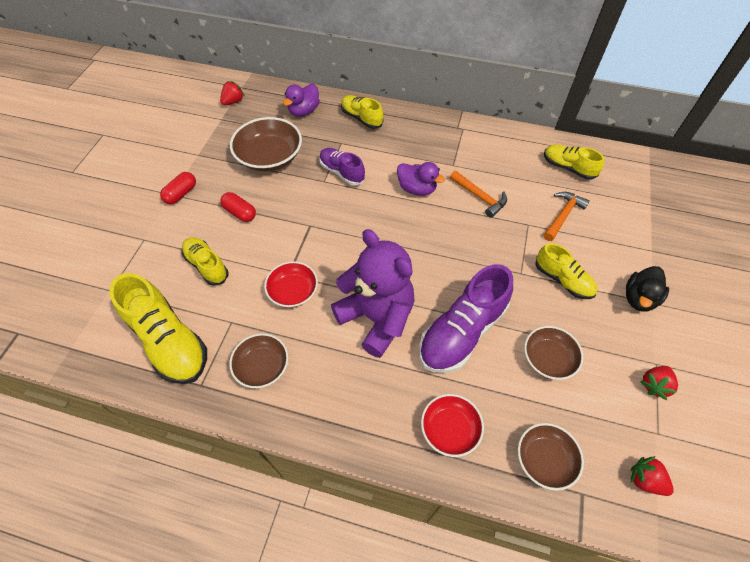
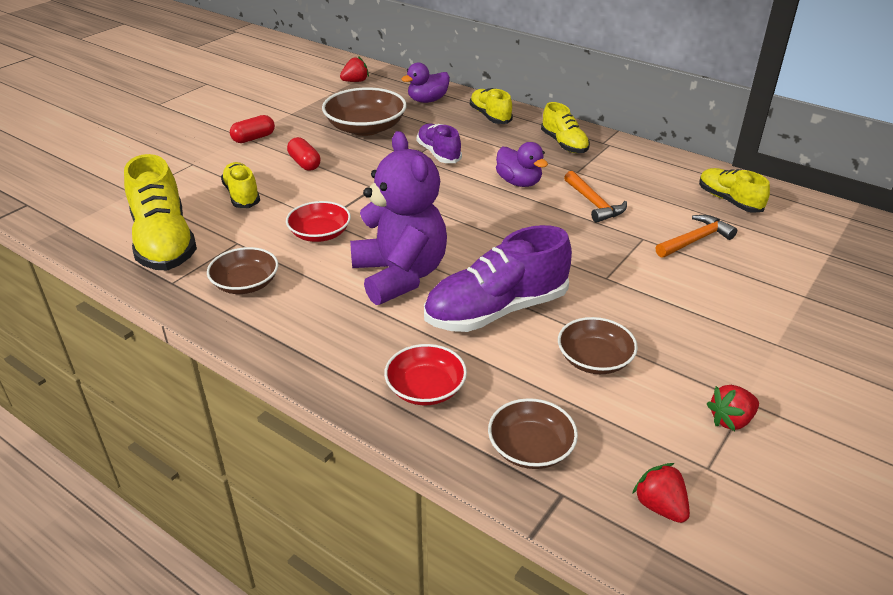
camera: 20 degrees right, 20 degrees down
(562, 280) = (659, 295): yellow shoe -> yellow shoe (564, 144)
(639, 298) = (758, 335): black duck -> none

